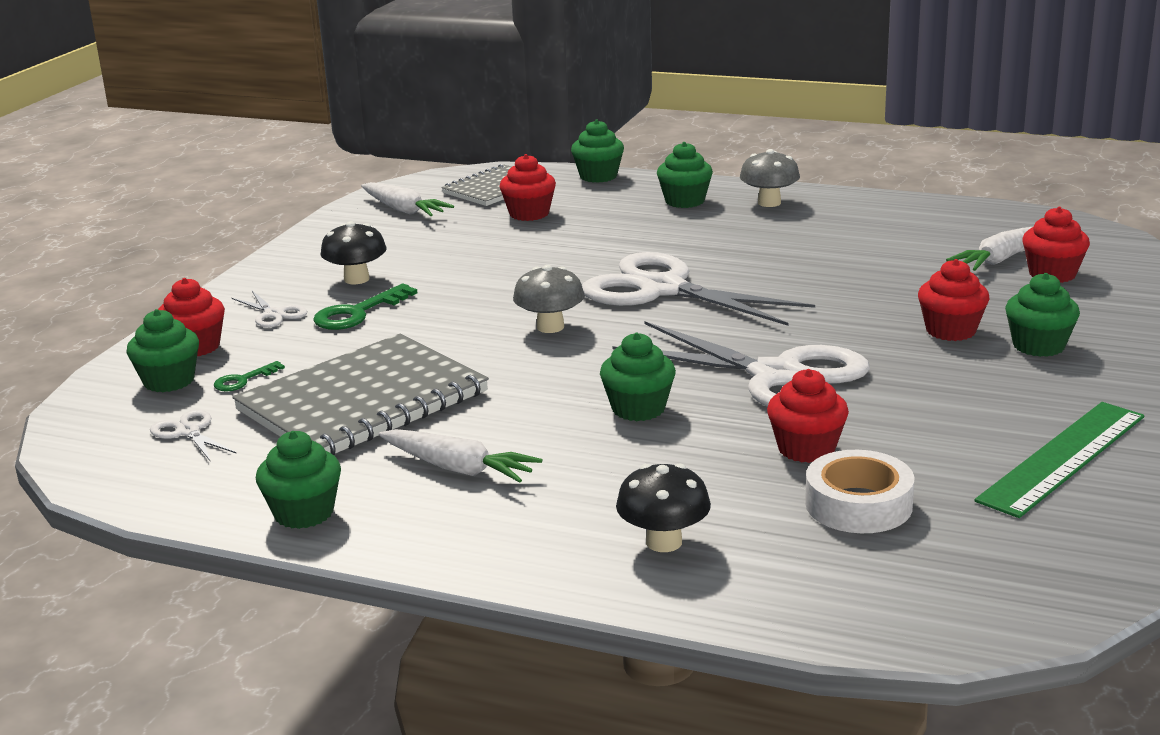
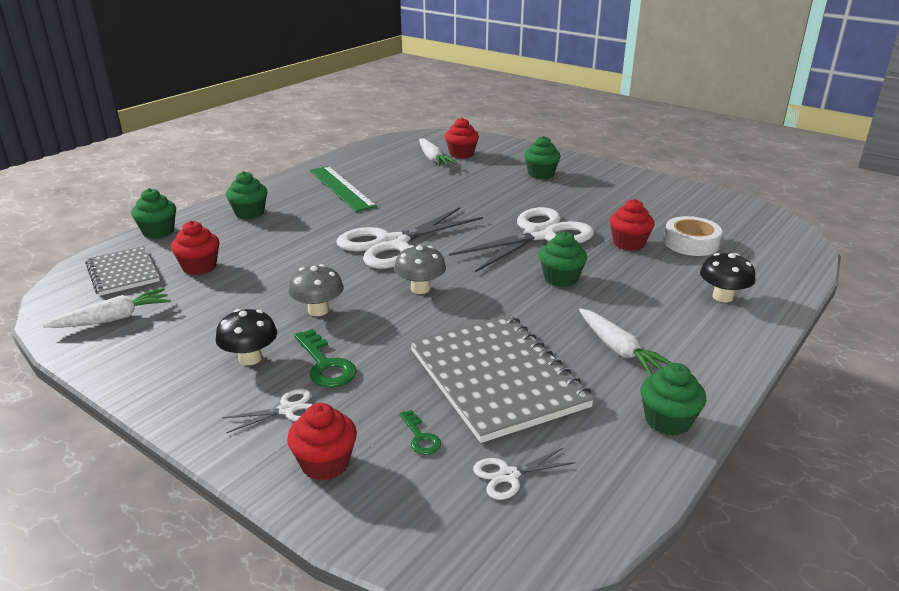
camera: 75 degrees left, 5 degrees up
(169, 381) = (393, 485): green cupcake -> none
(458, 468) = (619, 350): white carrot -> white carrot turned 105 degrees clockwise
(769, 203) = (286, 191): grey mushroom -> grey mushroom (318, 310)
(950, 330) = (511, 186): red cupcake -> none
(1063, 458) = (656, 194): green ruler -> green ruler (341, 188)

